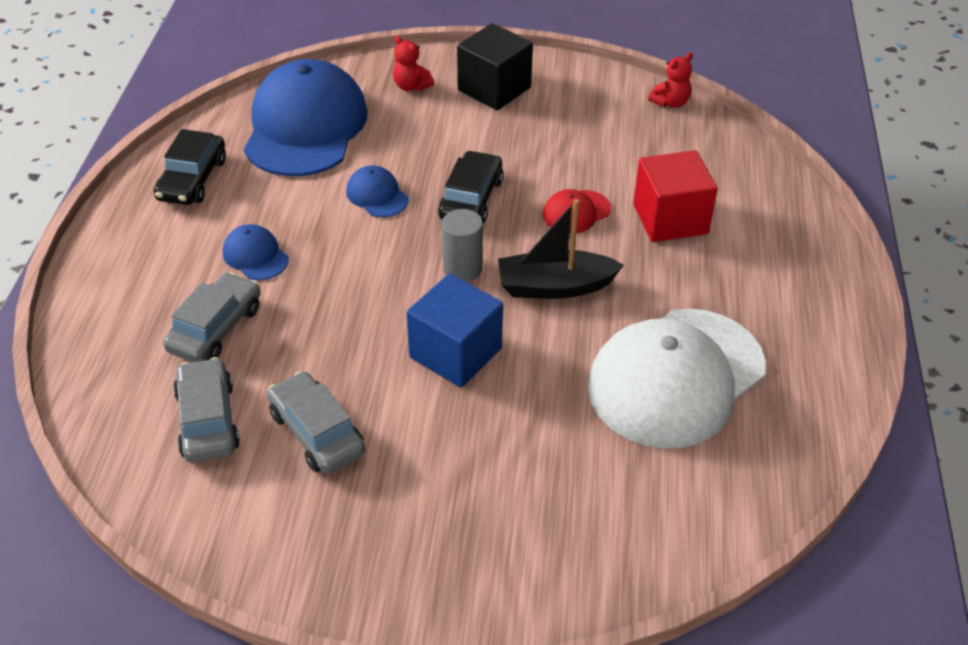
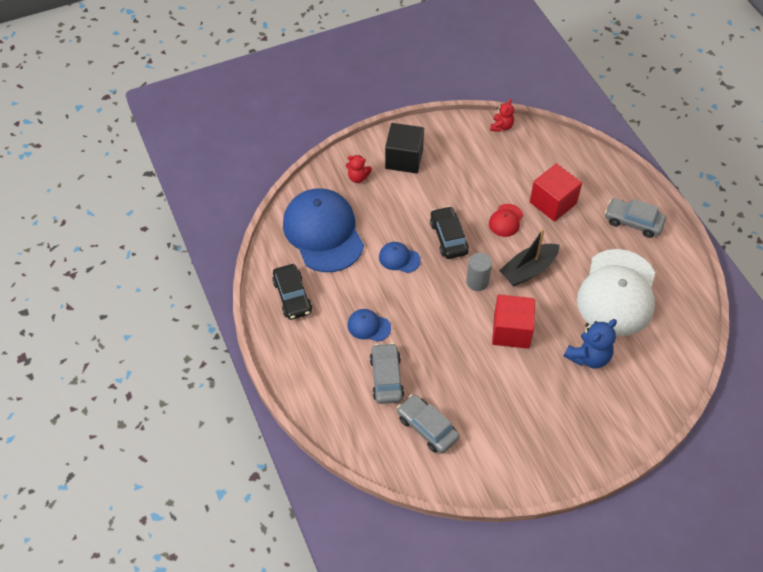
camera: 30 degrees left, 10 degrees up
(317, 432) = (483, 406): grey car -> grey car (633, 222)
(455, 353) = (511, 331): blue cube -> red cube
(549, 444) = (588, 356): none -> blue teddy bear

